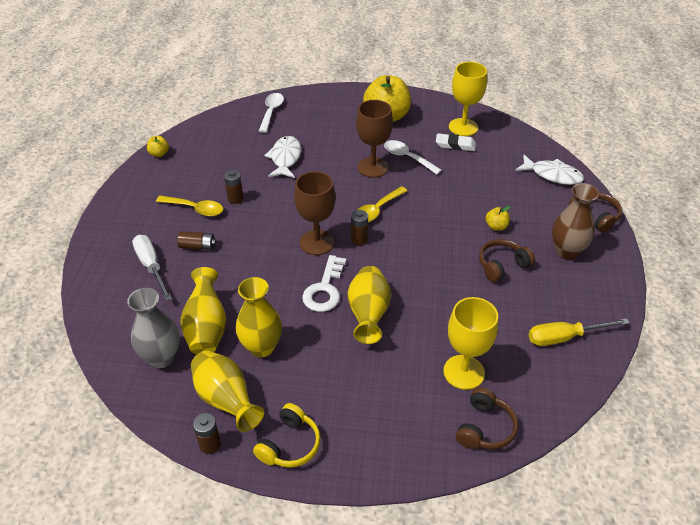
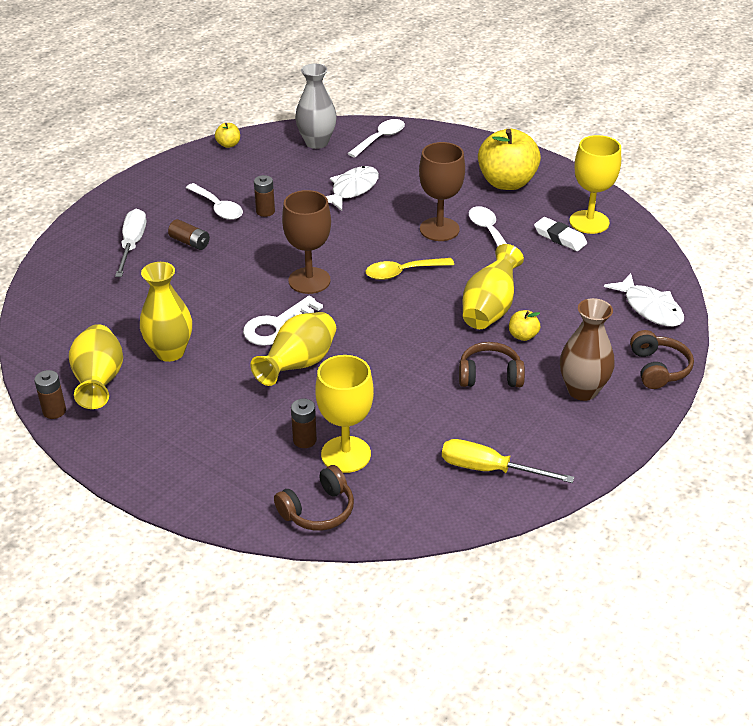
camera: 30 degrees right, 5 degrees down
(161, 357) = (75, 325): grey vase -> grey vase (316, 142)
(195, 209) = (218, 208): yellow spoon -> white spoon
(207, 328) = (135, 316): yellow vase -> yellow vase (490, 309)
(289, 445) = (121, 442): yellow headphones -> none
(359, 239) = (356, 293): brown battery -> brown battery (304, 440)

